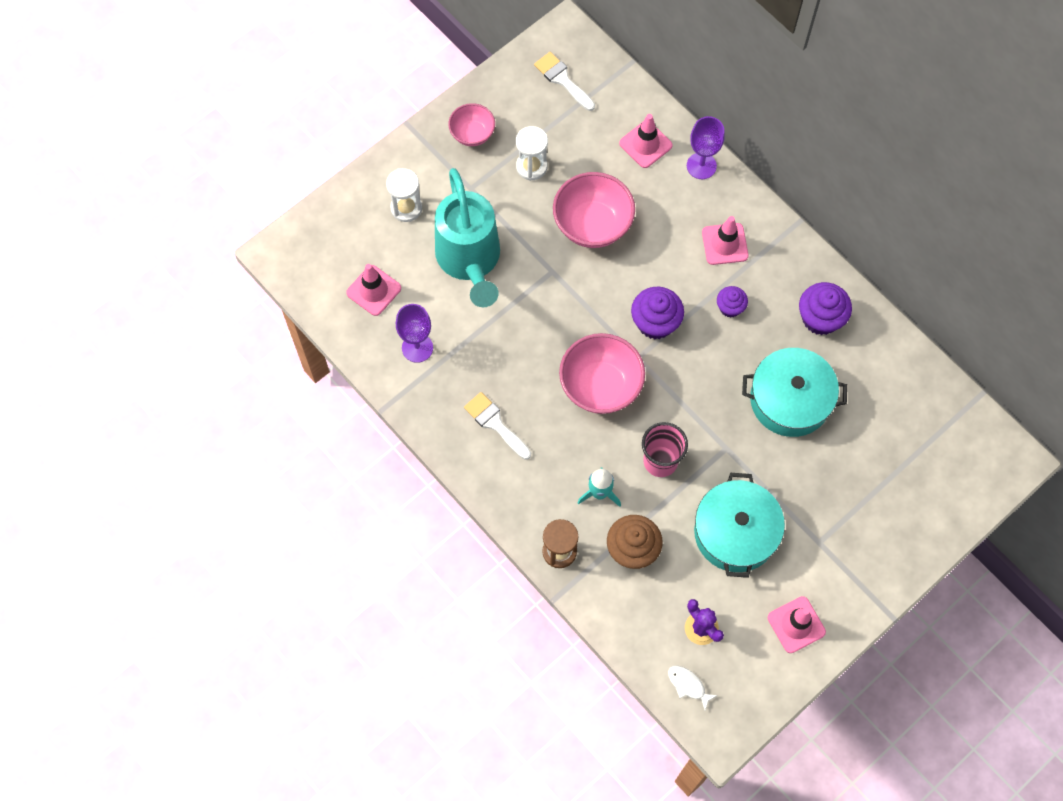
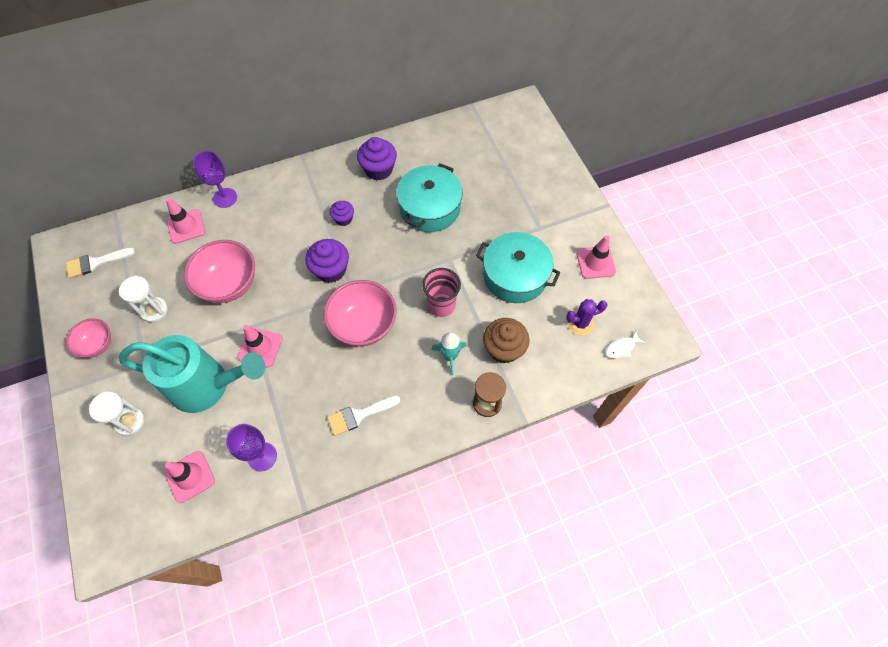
camera: 70 degrees left, 5 degrees down
(725, 244) = (293, 205): pink traffic cone -> pink traffic cone (260, 348)

